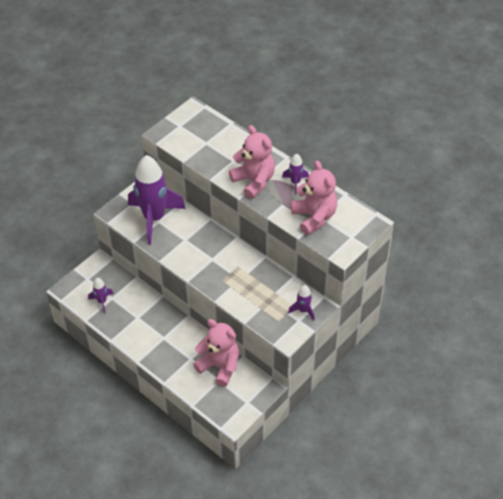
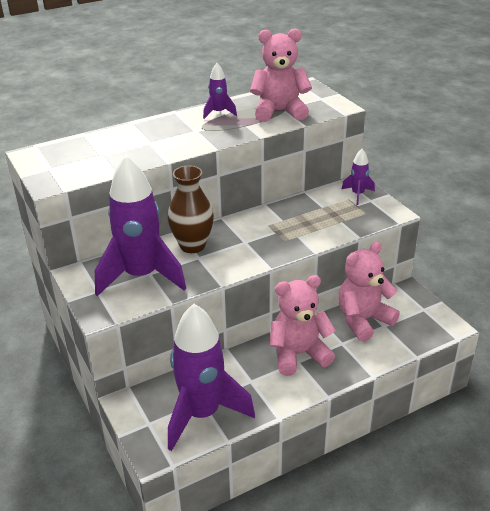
camera: 70 degrees left, 15 degrees down
(102, 301) = (202, 414): purple rocket -> purple rocket, size x2.28
(196, 232) = (192, 246): none -> brown vase
(254, 181) = (196, 135): pink teddy bear -> pink teddy bear (298, 354)

